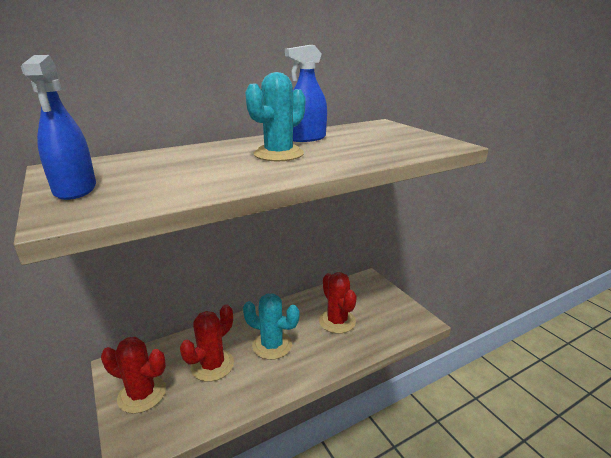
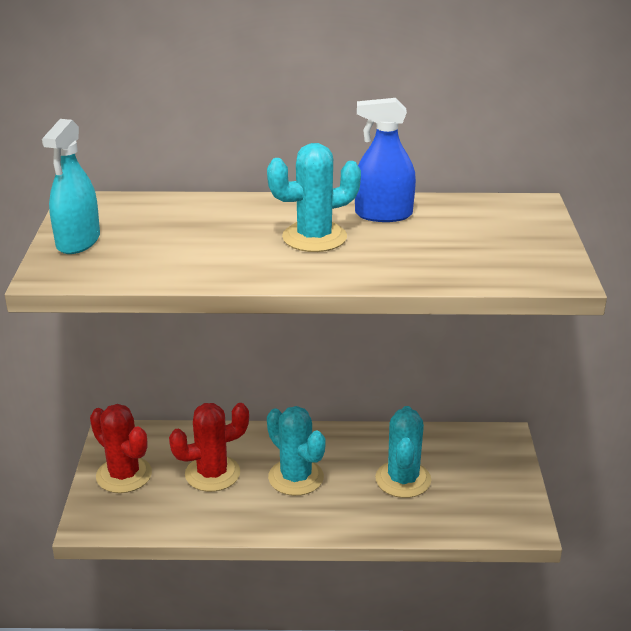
camera: 30 degrees right, 5 degrees up
(75, 189) = (78, 241): blue spray bottle -> turquoise spray bottle
(337, 321) = (403, 479): red cactus -> turquoise cactus

